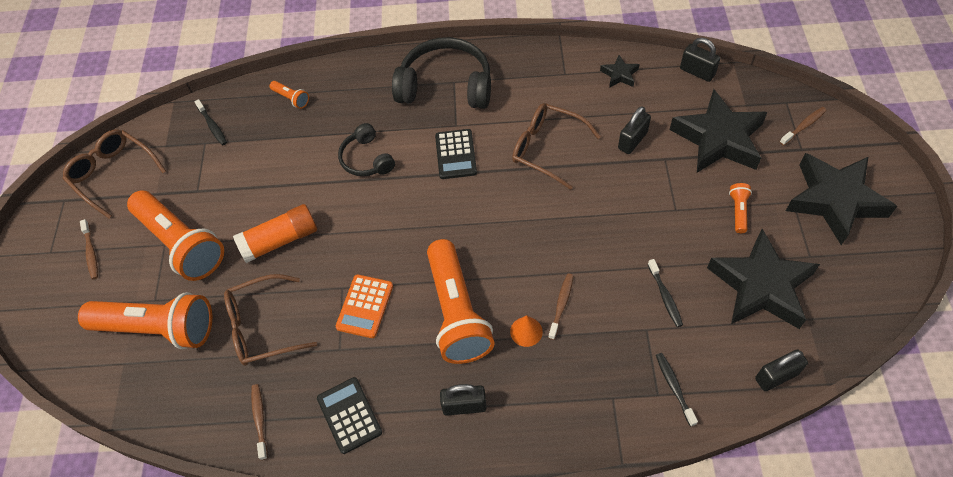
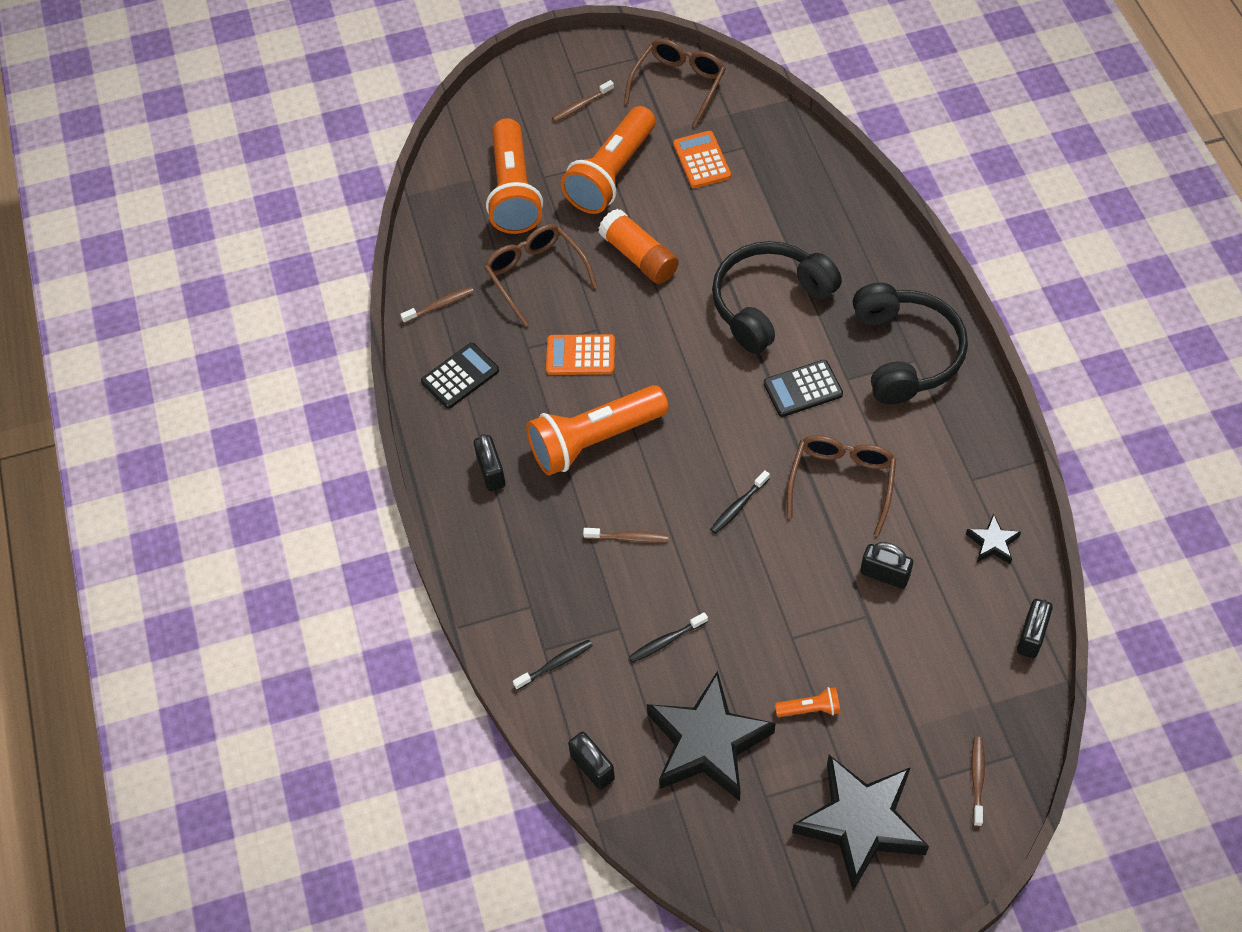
camera: 75 degrees right, 0 degrees up
(202, 174) = (701, 160): none -> orange calculator
(212, 126) = (769, 145): black toothbrush -> black toothbrush (738, 506)
(291, 98) = (832, 204): orange flashlight -> none
(366, 159) = (768, 303): black headphones -> black headphones, size x1.78
(526, 331) = (588, 510): orange cone -> none
(718, 139) = (920, 675): black star -> none
(803, 126) = (977, 779): brown toothbrush -> brown toothbrush turned 120 degrees counterclockwise

